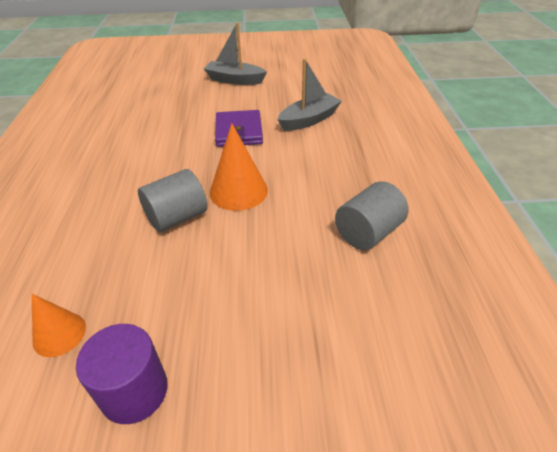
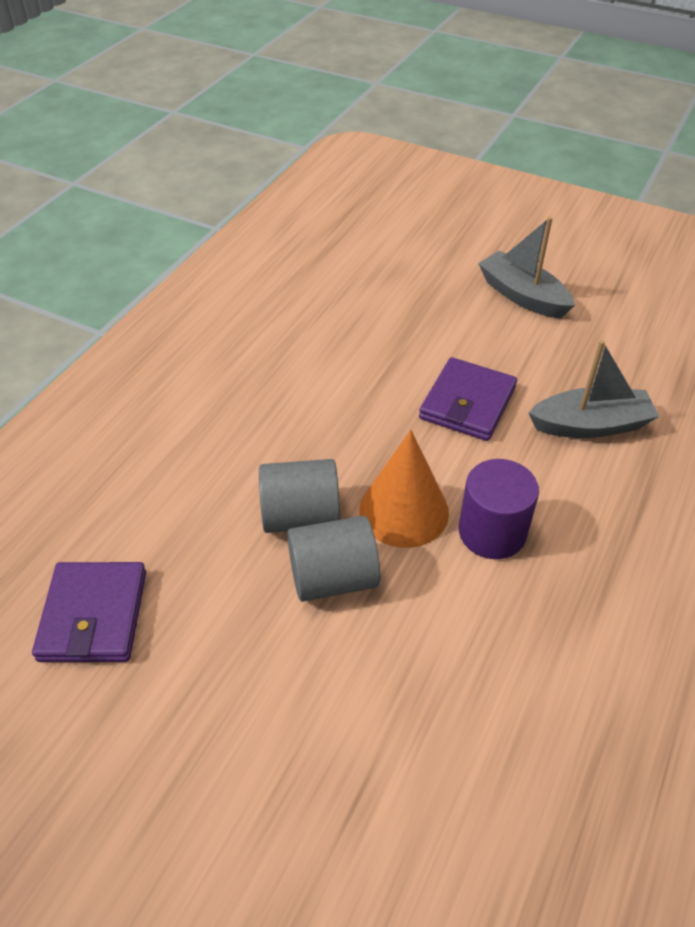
camera: 30 degrees right, 5 degrees up
(59, 334) = (94, 615): orange cone -> purple wallet
(134, 391) = (131, 731): purple cylinder -> purple cylinder (492, 532)
(368, 233) = (541, 672): grey cylinder -> grey cylinder (333, 578)

